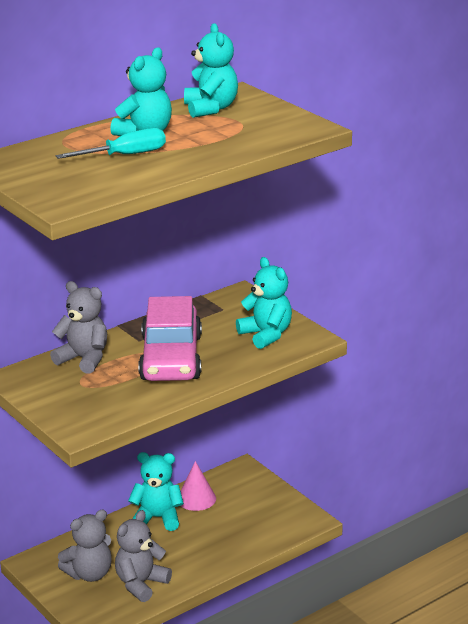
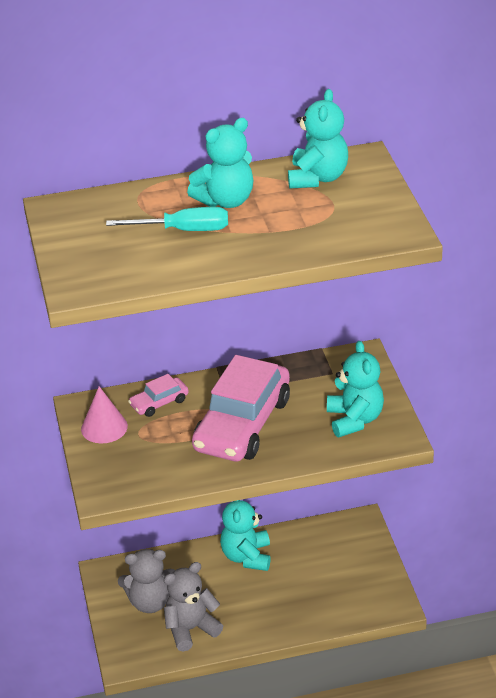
camera: 25 degrees right, 10 degrees up
(84, 359) = (159, 403): grey teddy bear -> pink car
(157, 518) = (247, 557): turquoise teddy bear -> turquoise teddy bear turned 120 degrees counterclockwise
(196, 499) = (296, 545): pink cone -> pink cone (104, 427)

